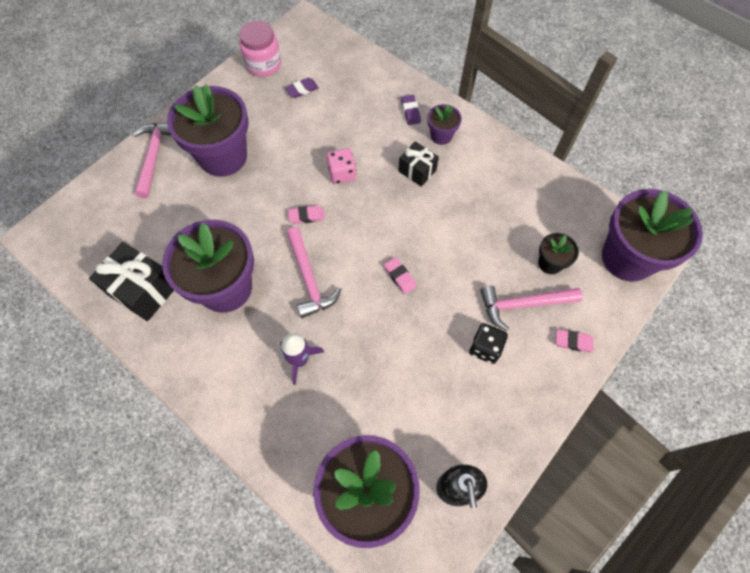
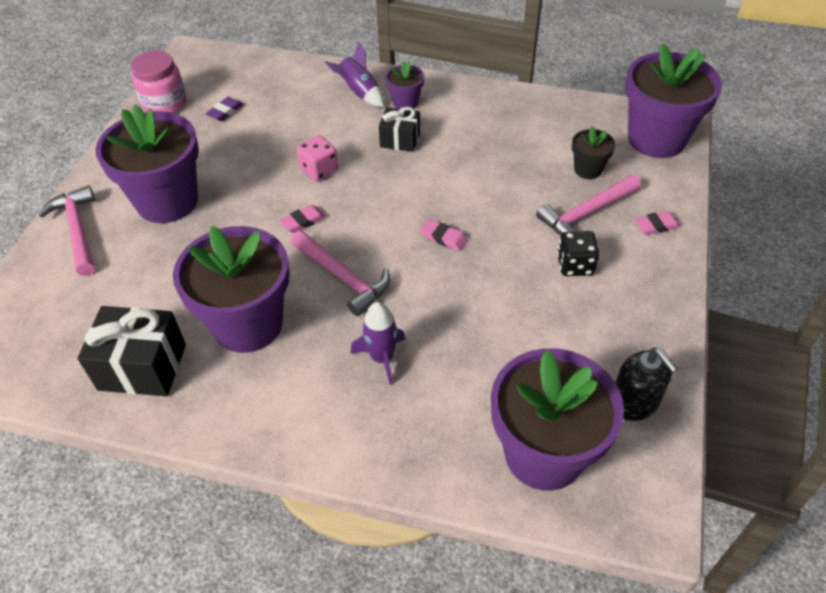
camera: 25 degrees left, 15 degrees down
(410, 112) = (359, 93): purple eraser -> purple rocket

